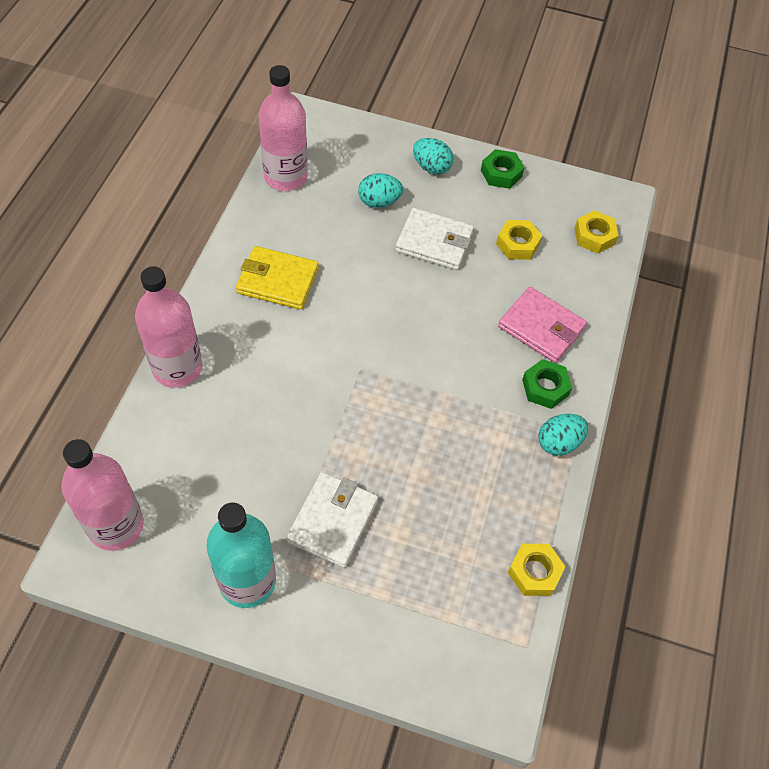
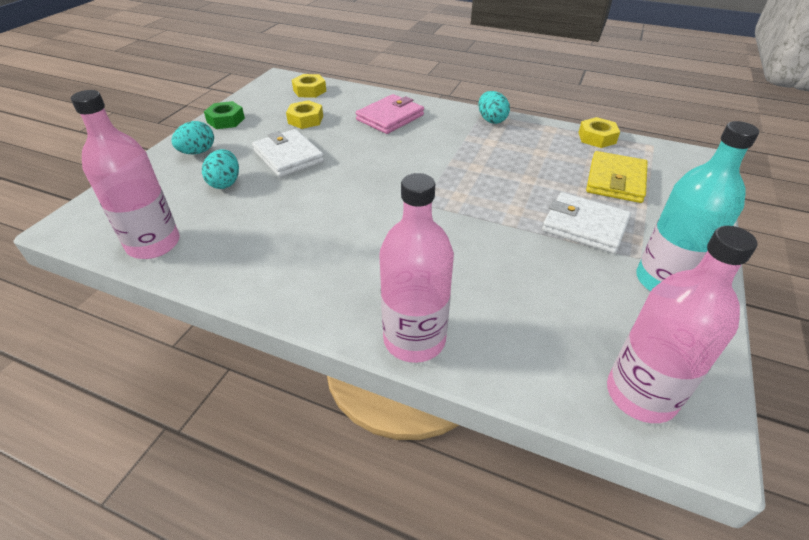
camera: 80 degrees left, 15 degrees down
(278, 281) = (304, 253): yellow wallet -> yellow wallet (615, 180)
(434, 242) = (288, 156): white wallet -> white wallet turned 60 degrees counterclockwise
(545, 387) = (444, 121): green nut -> none

